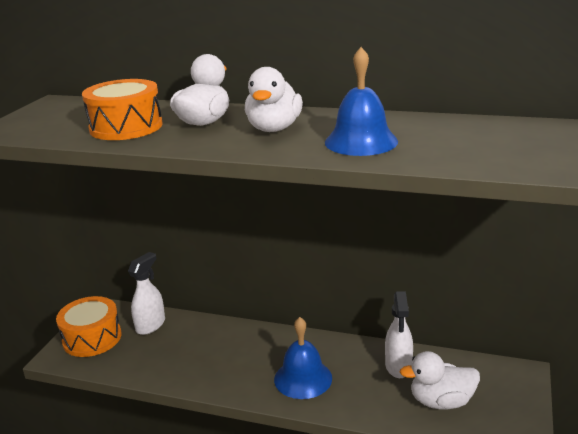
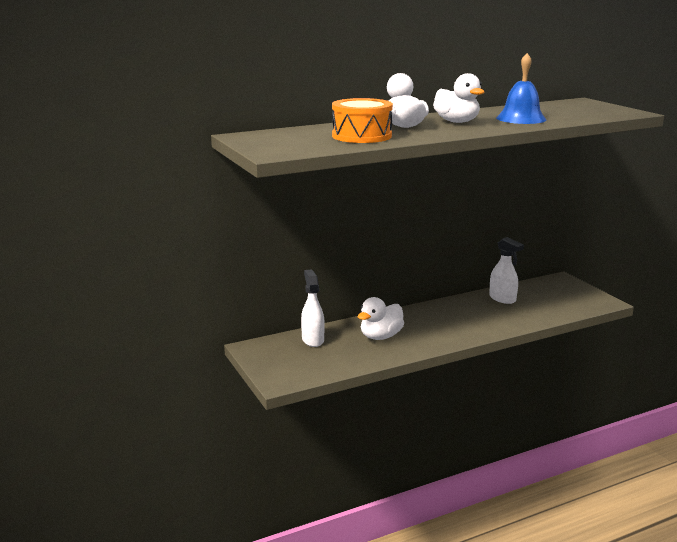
camera: 45 degrees left, 5 degrees down
(92, 338) = (284, 363): orange drum -> none
(303, 378) = (465, 323): blue bell -> none
(441, 401) = (549, 303): white duck -> white duck (381, 336)

